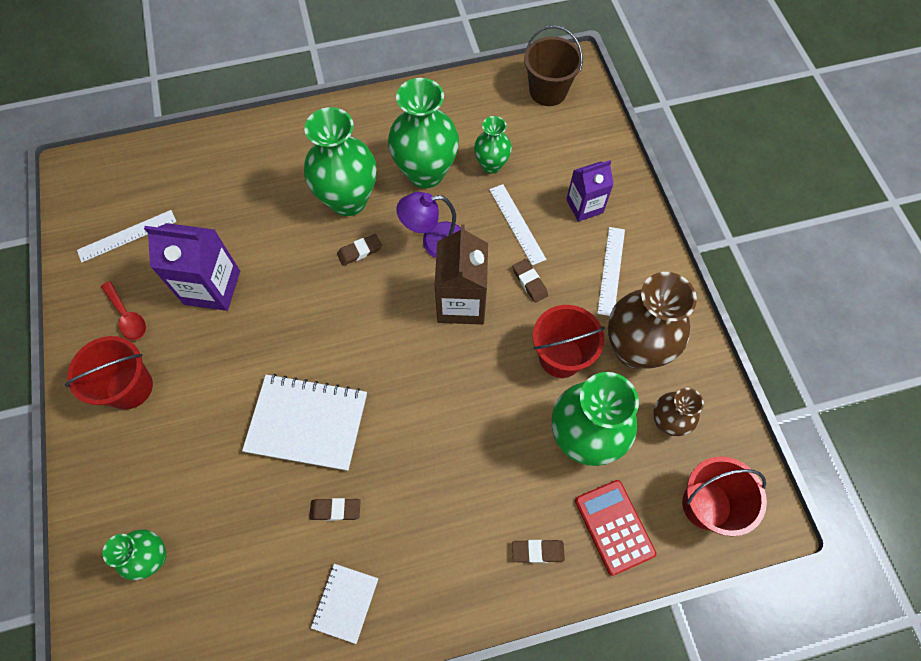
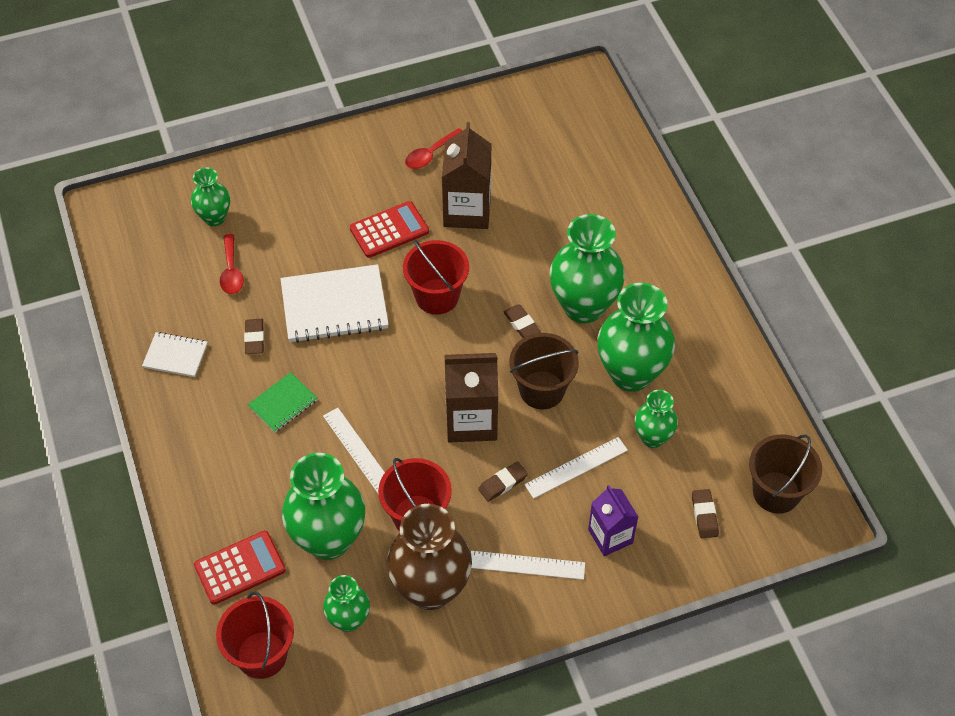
camera: 85 degrees right, 10 degrees down
(127, 236) = (515, 136): white ruler -> white ruler (358, 451)
(129, 387) = (361, 171): red bucket -> red bucket (437, 296)
(212, 287) = (467, 210): purple carton -> brown carton
(219, 363) = (389, 230): none -> red calculator
(238, 536) = (231, 271): none -> red spoon
(307, 423) = (334, 306): white notebook -> white notebook turned 75 degrees clockwise
(423, 480) = (283, 403): none -> green notebook
(434, 242) = (542, 390): purple lamp -> brown bucket
(537, 551) = (217, 502): brown eraser -> brown eraser (704, 515)
(667, 422) = (349, 620): brown vase -> green vase

